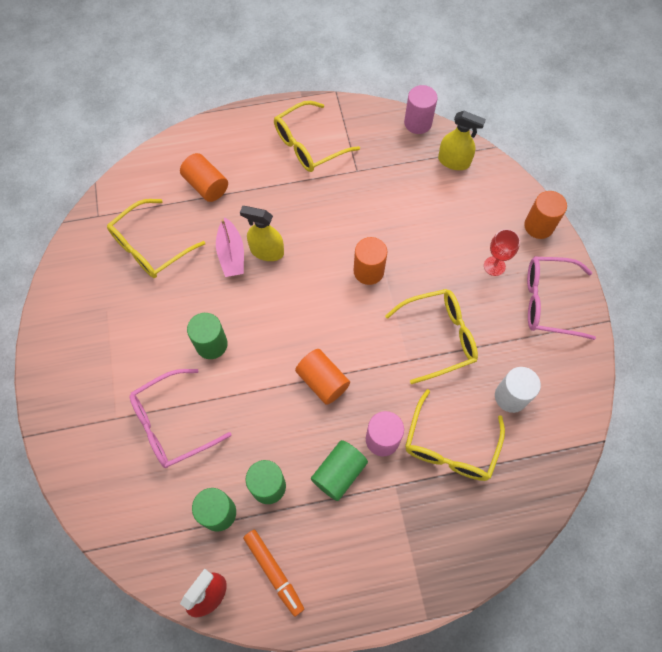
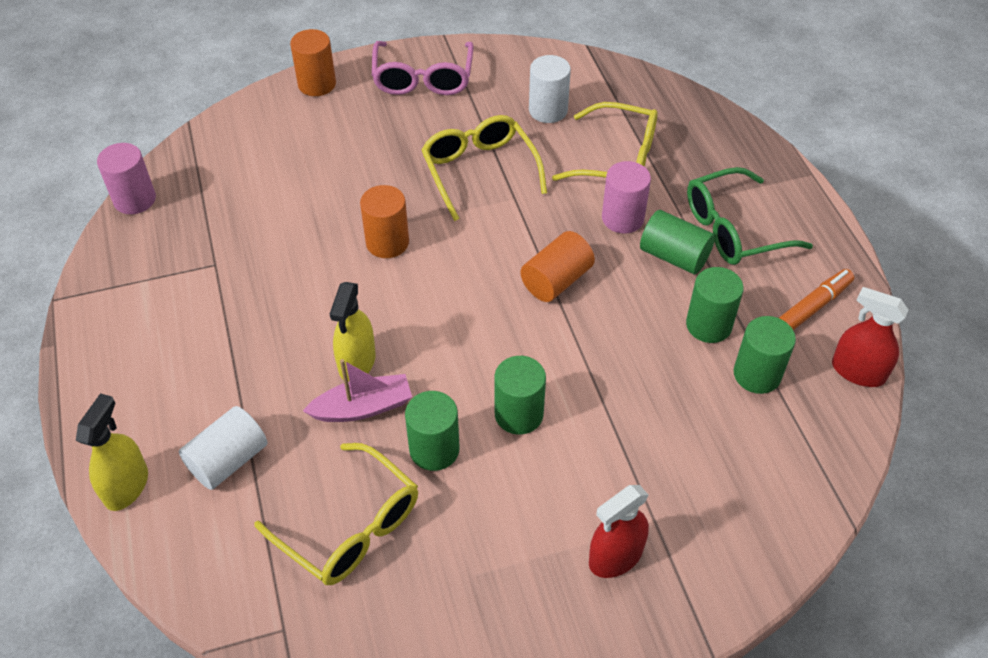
camera: 95 degrees left, 15 degrees down
(99, 390) = (615, 556): none -> red spray bottle
(173, 424) = (649, 446): pink glasses -> none
(194, 293) = (434, 449): none -> green cylinder
(206, 186) = (228, 460): orange cylinder -> white cylinder
(309, 145) = (159, 325): yellow glasses -> none
(364, 529) = (734, 229): none -> green glasses
(454, 161) = (209, 161): yellow spray bottle -> yellow spray bottle (126, 486)
(494, 266) = (375, 123): red goblet -> none

